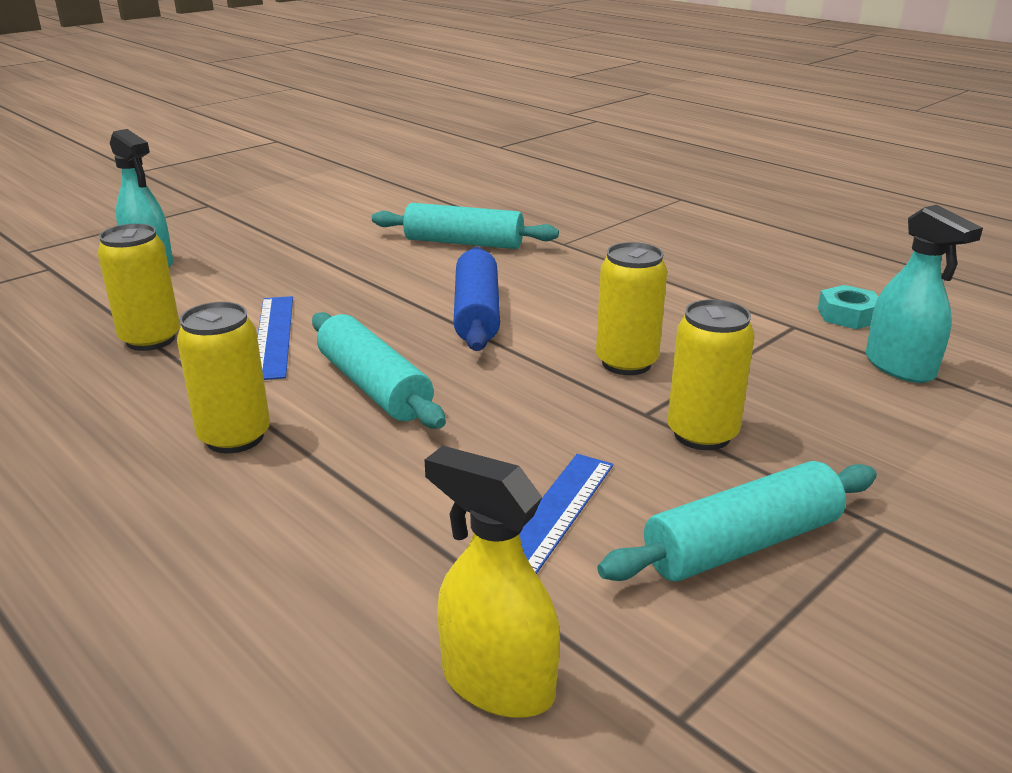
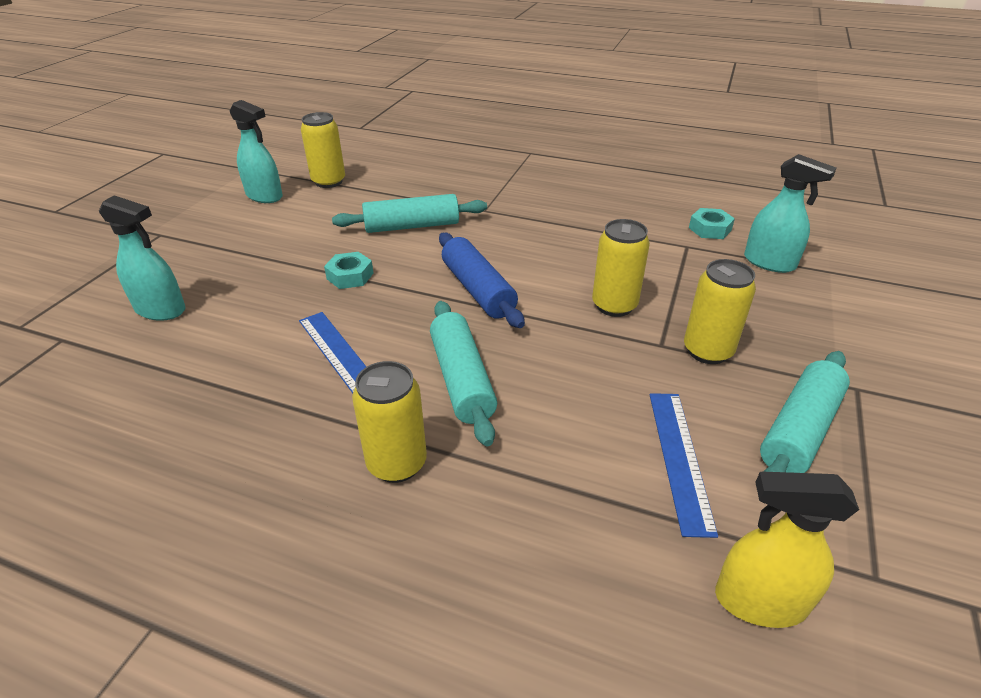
camera: 25 degrees left, 10 degrees up
(150, 339) = (235, 389): yellow can -> yellow can (329, 182)
(337, 191) = (264, 196): none -> turquoise spray bottle
(352, 273) = (350, 276): none -> turquoise nut
(374, 386) = (462, 379): turquoise rolling pin -> turquoise rolling pin turned 45 degrees clockwise

